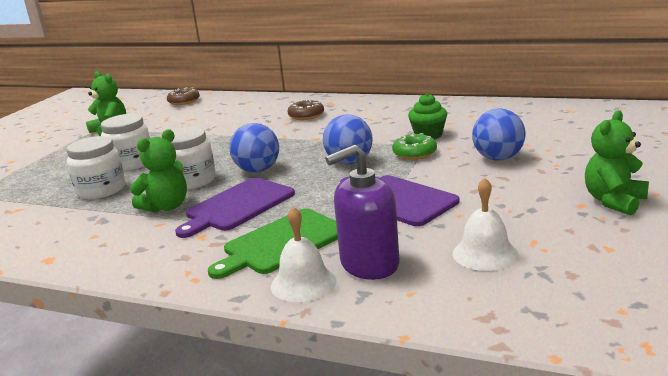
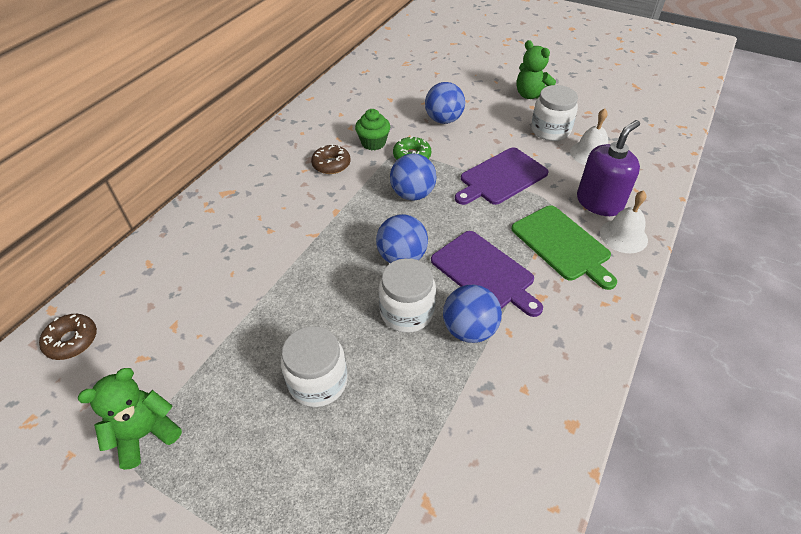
camera: 85 degrees left, 25 degrees up
(101, 190) = (397, 404): white jar -> white jar (550, 130)
(166, 207) = (469, 330): green teddy bear -> blue ball
(306, 115) = (256, 213): brown donut -> brown donut (331, 164)
(369, 264) = (599, 202): purple soap dispenser -> purple soap dispenser turned 120 degrees counterclockwise

